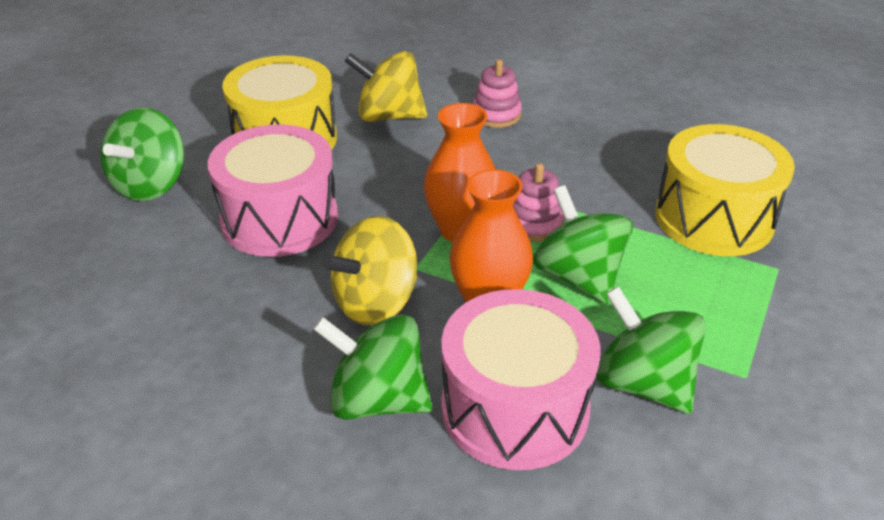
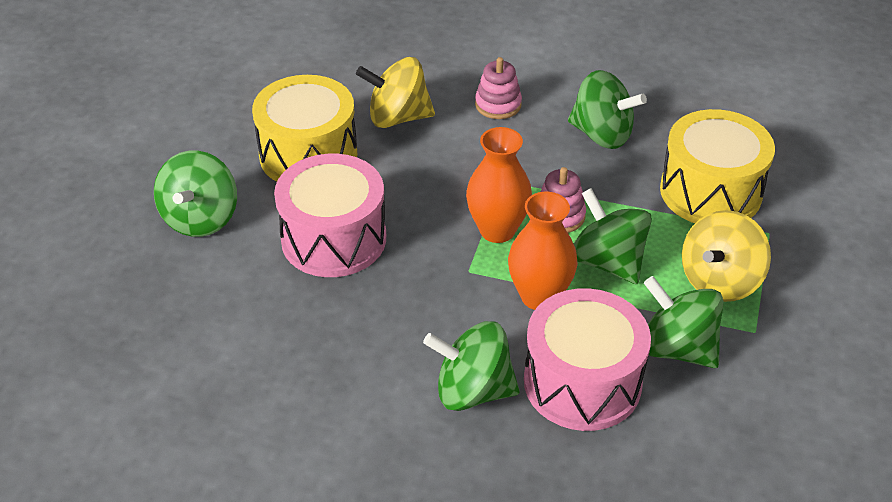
camera: 10 degrees left, 5 degrees up
(376, 302) = (445, 307): yellow spinning top -> yellow spinning top (719, 281)
(601, 152) = (602, 134): none -> green spinning top

